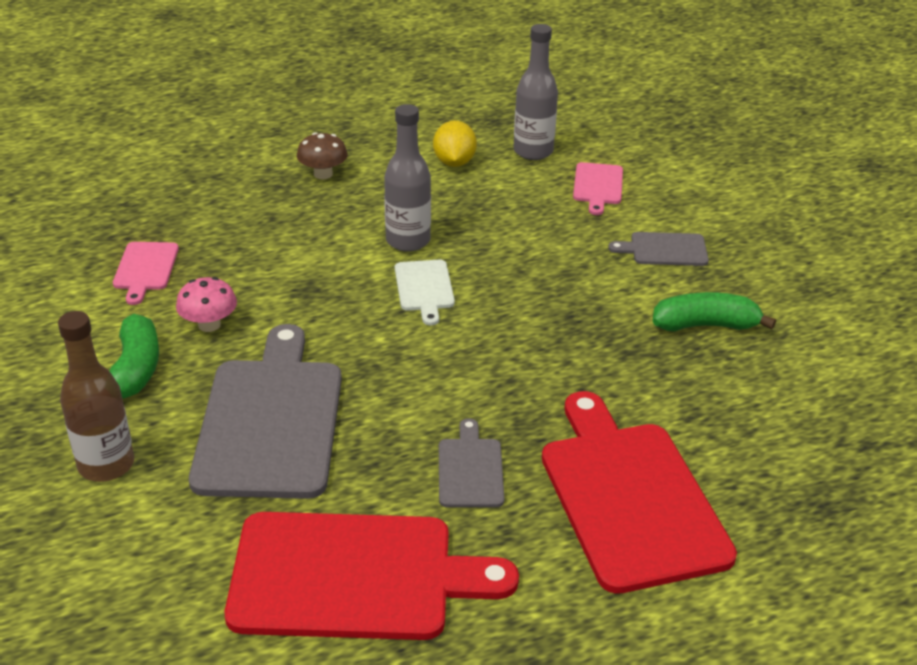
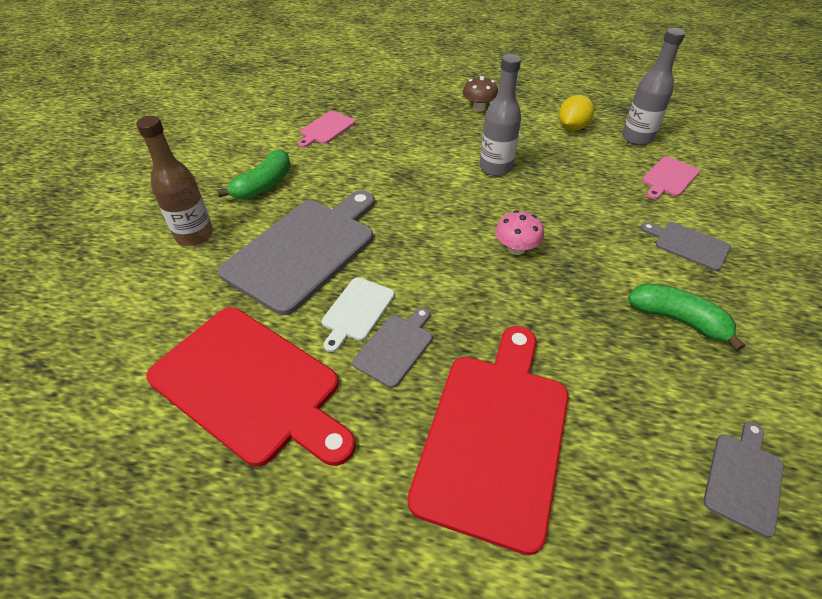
camera: 35 degrees right, 10 degrees up
(209, 325) = (328, 174): pink mushroom -> pink mushroom (516, 248)
(424, 288) = (479, 203): white cutting board -> white cutting board (357, 311)
(841, 429) = (743, 478): none -> grey cutting board

